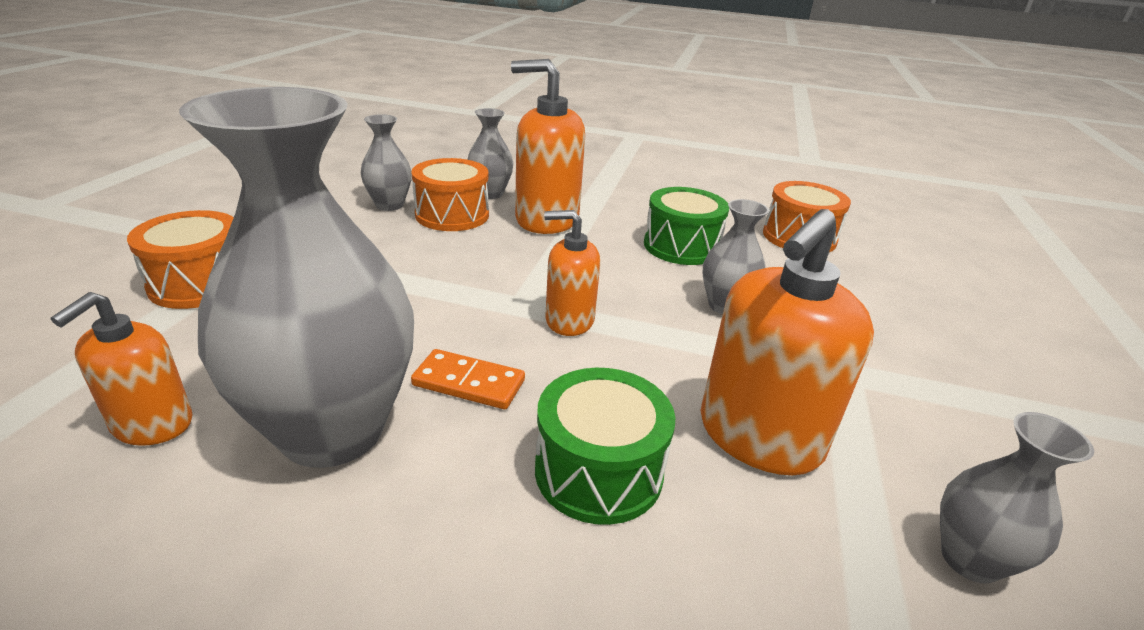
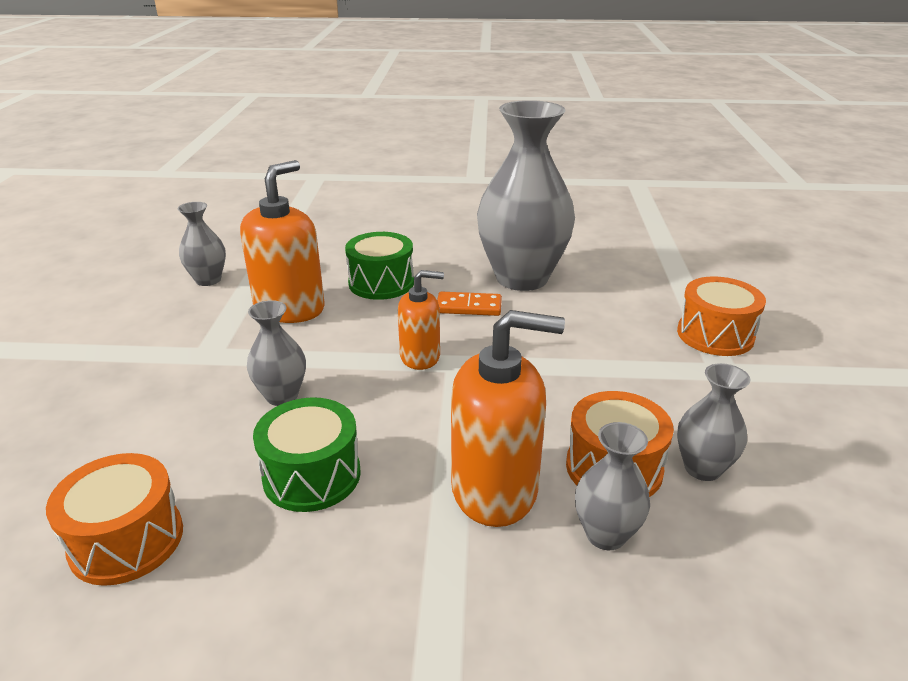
camera: 170 degrees right, 0 degrees up
(152, 424) = (607, 268): orange soap dispenser -> none

